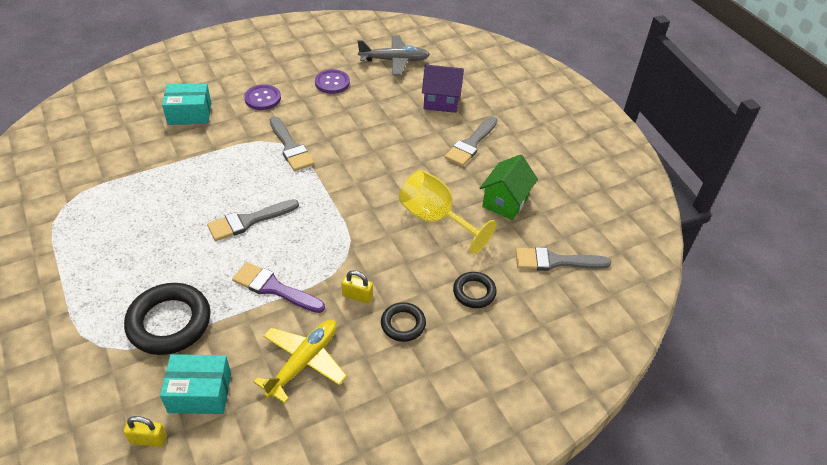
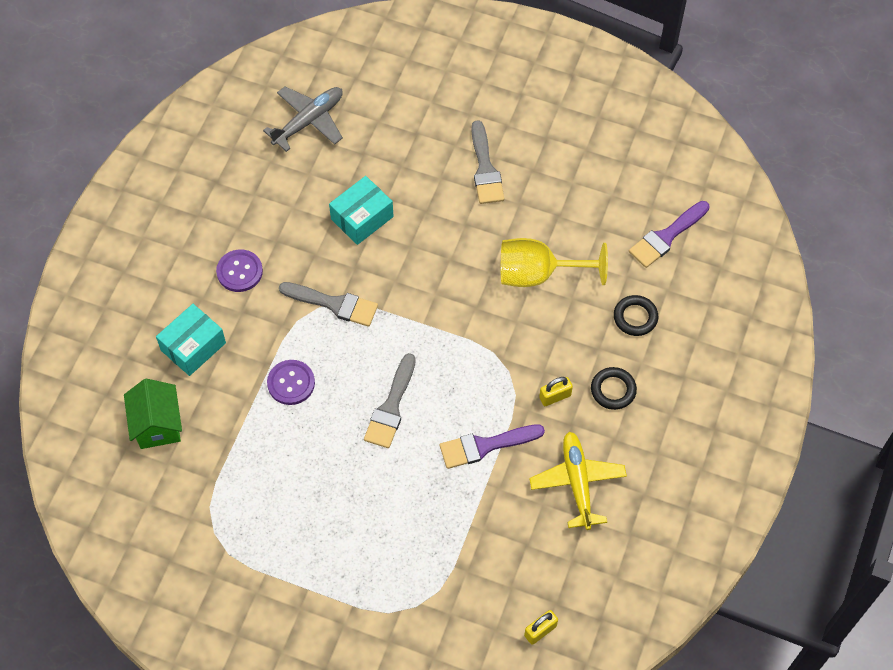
camera: 40 degrees left, 15 degrees up
(169, 322) = (442, 543): black ring -> none
(200, 392) = (533, 570): turquoise box -> turquoise box (362, 218)
(332, 83) = (282, 198): purple button -> purple button (291, 383)
(441, 102) = (408, 139): purple house -> none
(505, 202) = (574, 209): green house -> green house (157, 425)
(555, 261) = (666, 236): grey brush -> purple brush

